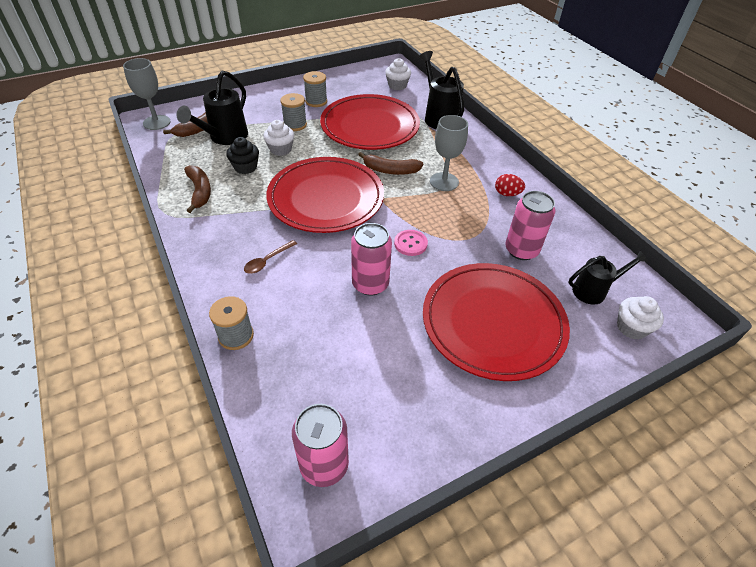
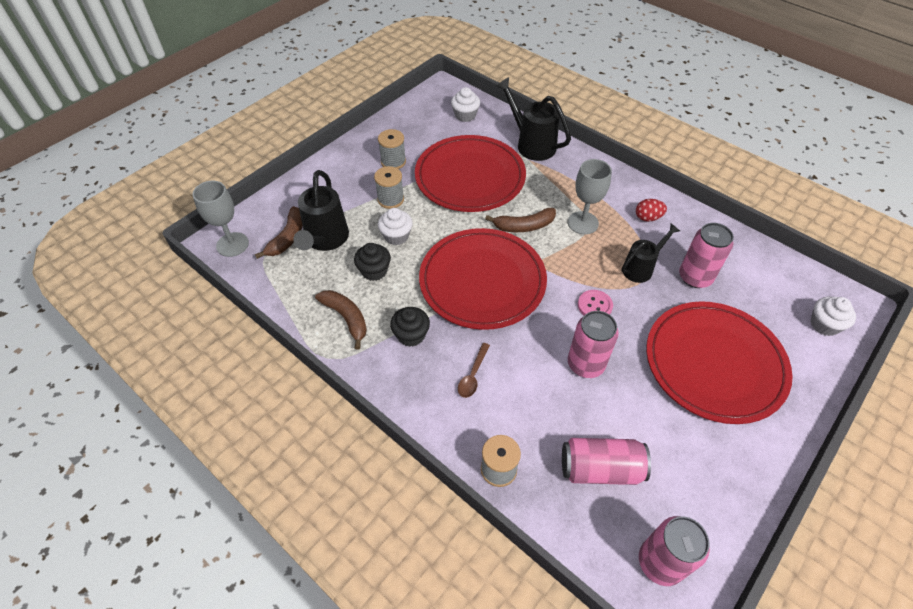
camera: 20 degrees left, 5 degrees up
(240, 218) = (411, 335): none -> black cupcake
(324, 368) = (600, 469): none -> pink can
(593, 290) = (776, 298): black watering can -> black watering can (640, 268)

